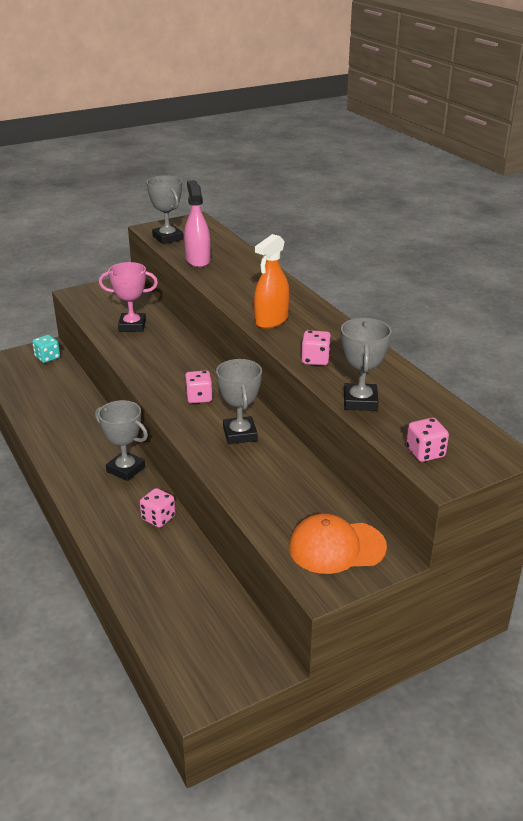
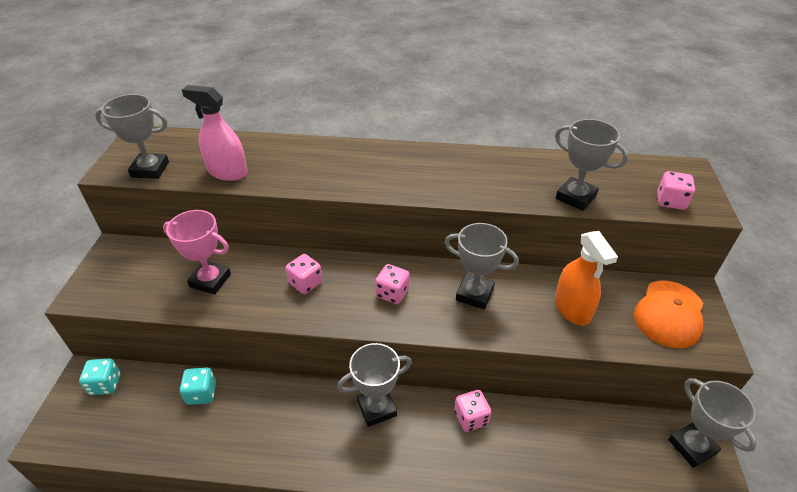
camera: 55 degrees left, 10 degrees up
(72, 393) = (201, 393): none -> turquoise dice
(132, 326) = (210, 280): pink trophy -> pink trophy turned 75 degrees clockwise
(246, 661) = (692, 446): none -> grey trophy
(271, 320) = (398, 182): orange spray bottle -> orange spray bottle (572, 309)
(315, 360) = (490, 189): pink dice -> pink dice (305, 283)

